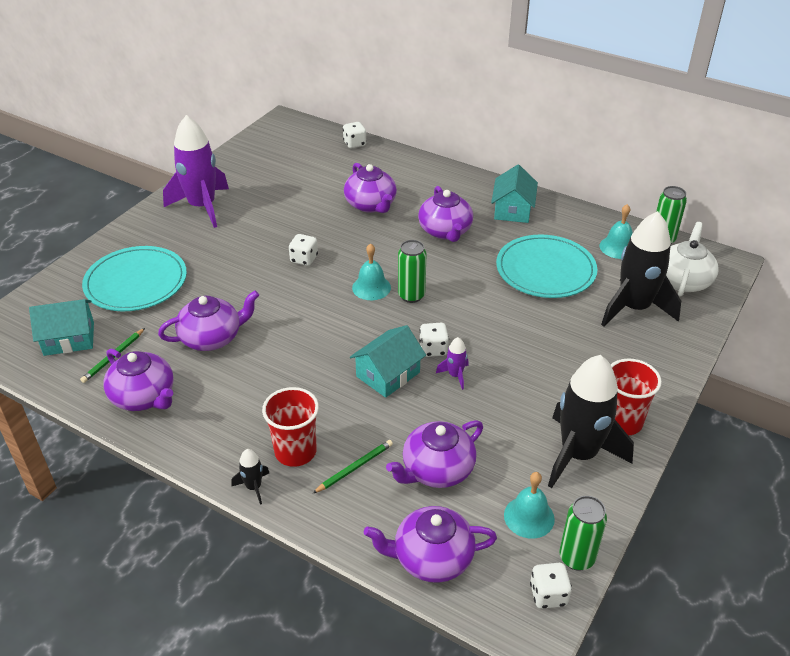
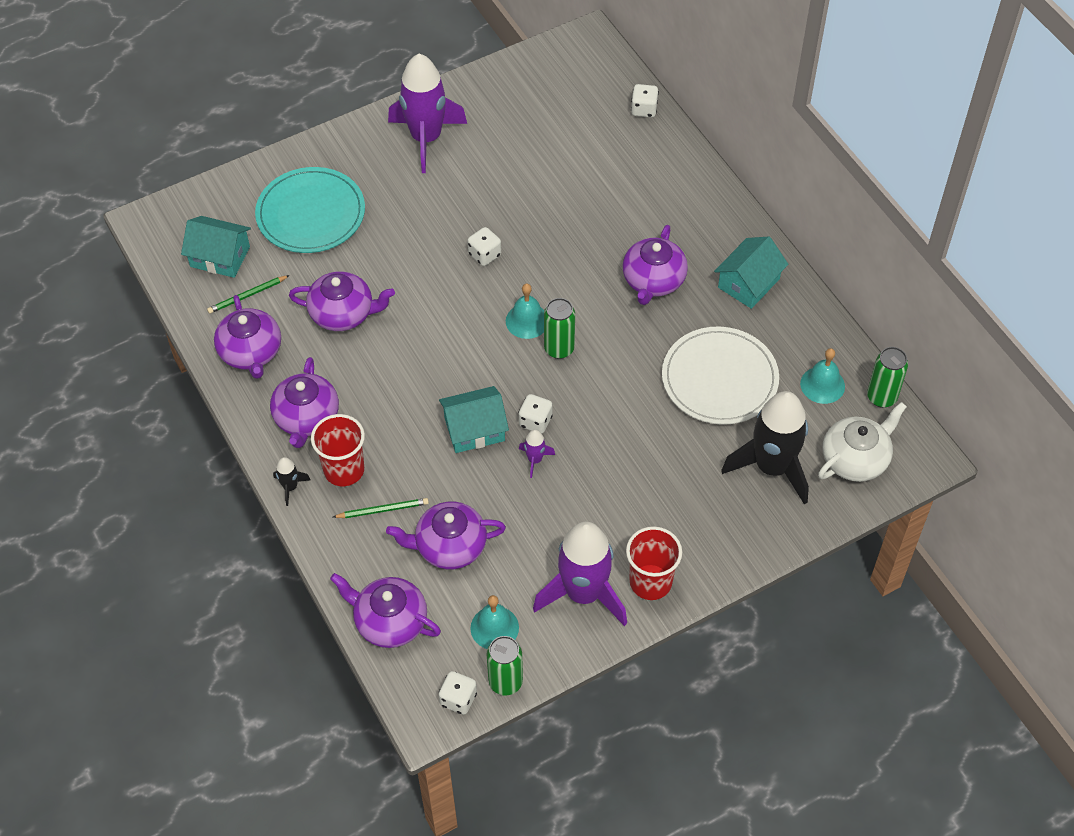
camera: 30 degrees right, 15 degrees up
(371, 205) = (600, 210): purple teapot -> purple teapot (306, 418)
(545, 270) = (719, 378): turquoise plate -> white plate
(578, 454) = (583, 593): black rocket -> purple rocket

